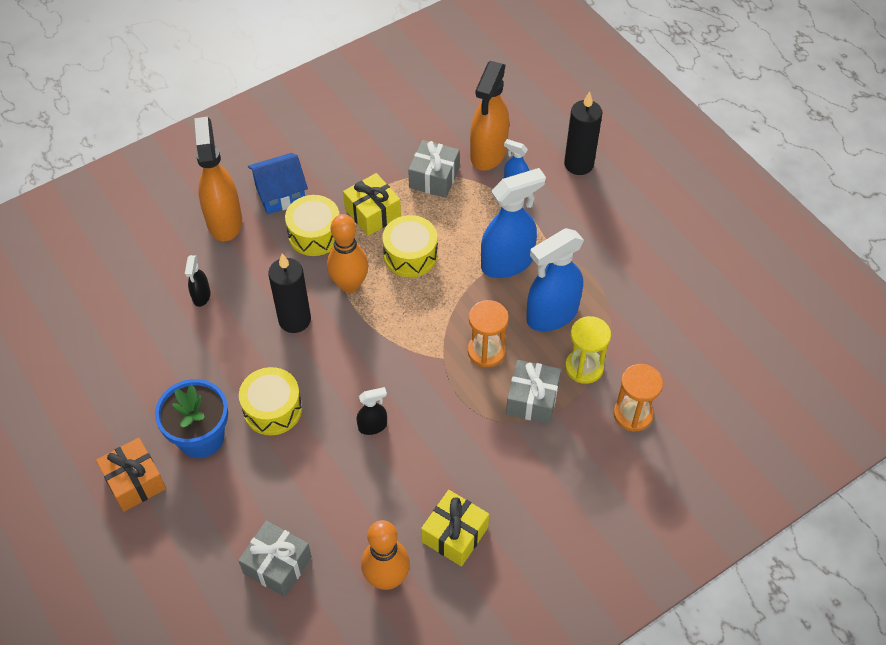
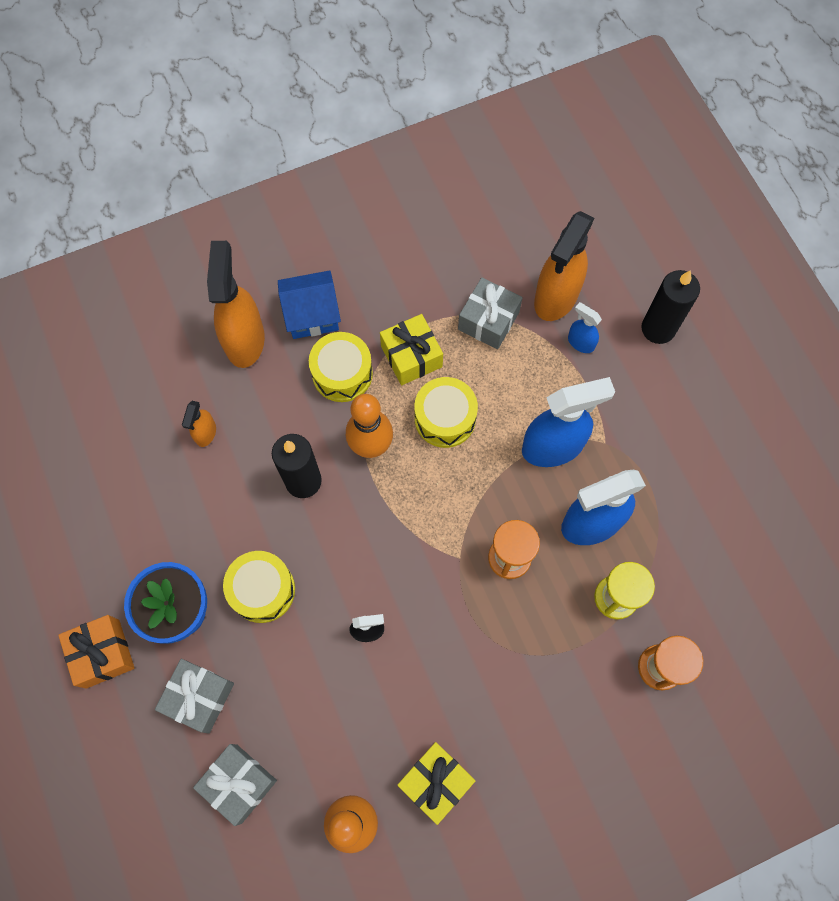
camera: 10 degrees right, 15 degrees up
(201, 296) = (205, 433): black spray bottle -> orange spray bottle
(532, 399) = (550, 628): grey gift -> grey gift (199, 697)

